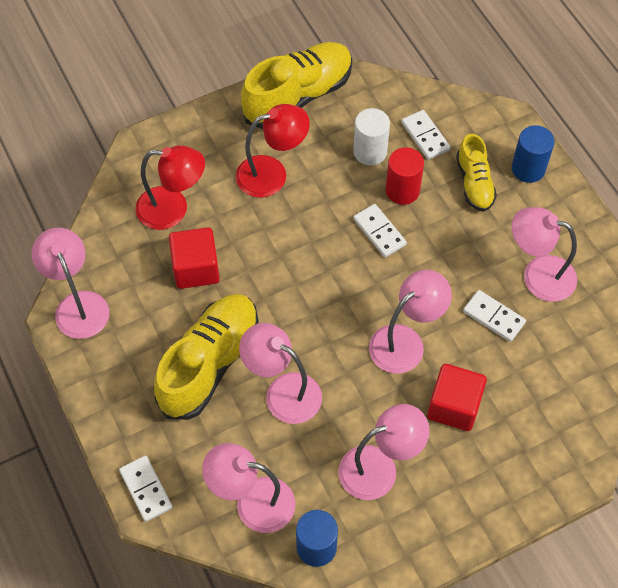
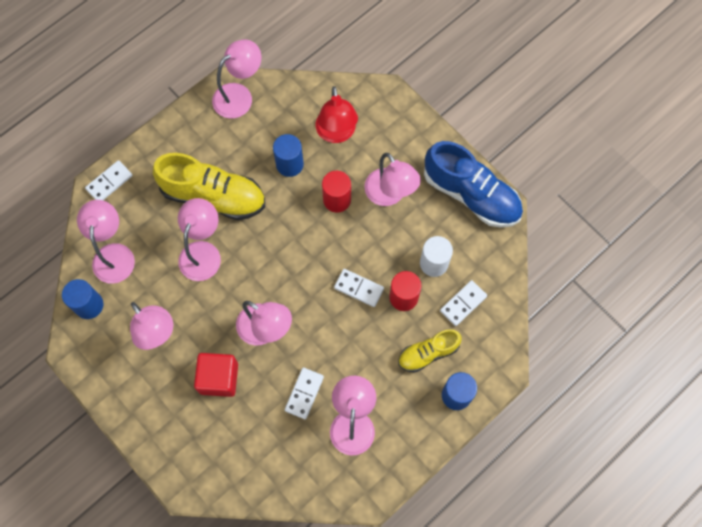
camera: 75 degrees right, 10 degrees up
(196, 269) = (289, 164): red cube -> blue cylinder
(260, 229) = (337, 199): none -> red cylinder
(272, 174) = (390, 195): red lamp -> pink lamp
(298, 96) = (471, 194): yellow shoe -> blue shoe
(379, 232) = (359, 288): white domino -> white domino turned 75 degrees clockwise

